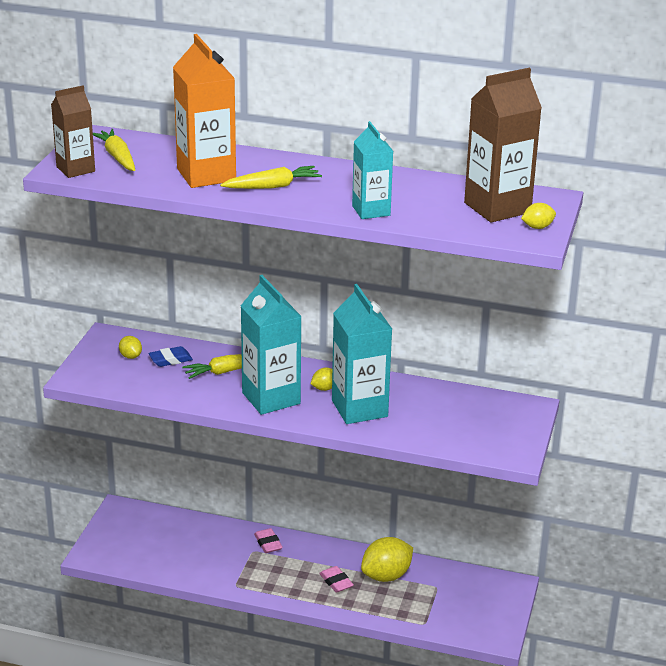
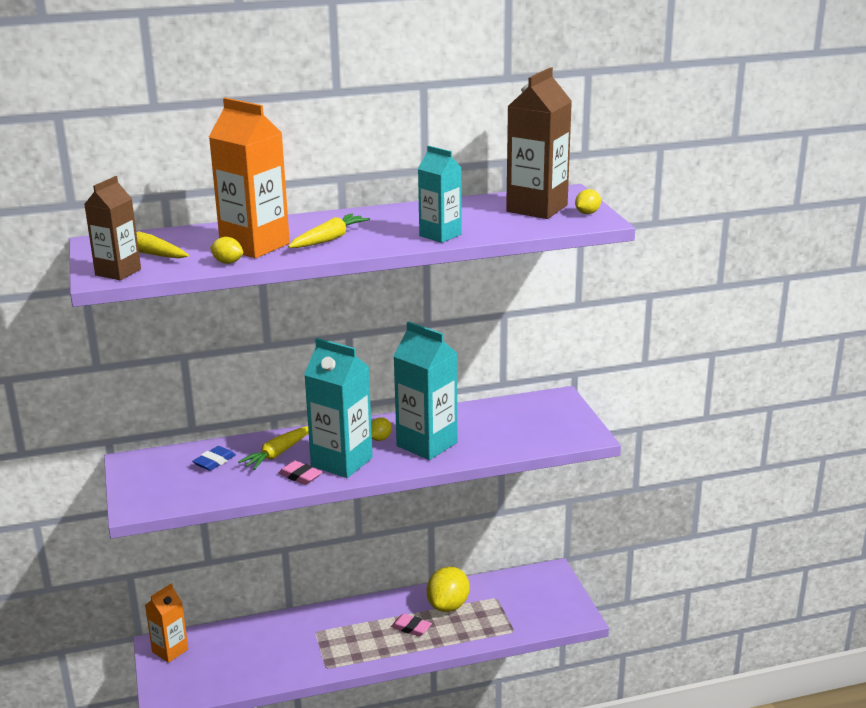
camera: 30 degrees left, 5 degrees down
(125, 518) = (170, 651): none -> orange carton
(130, 356) = (172, 471): yellow lemon -> yellow lemon (228, 262)
(268, 543) = (324, 620): pink eraser -> pink eraser (300, 476)

